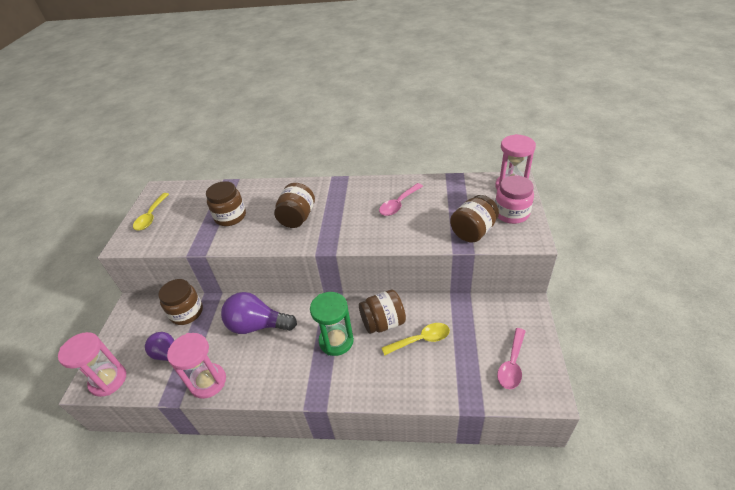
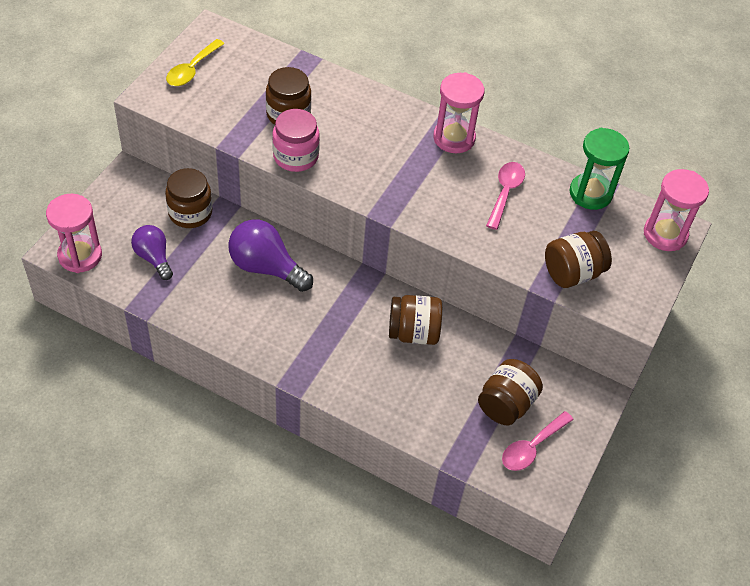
camera: 15 degrees right, 10 degrees up
(208, 382) = (186, 308): pink hourglass -> pink hourglass (454, 138)
(297, 218) = (369, 154): brown jar -> brown jar (506, 404)
(336, 341) = (348, 328): green hourglass -> green hourglass (590, 193)
(398, 204) = (505, 193): pink spoon -> pink spoon turned 135 degrees clockwise
(421, 340) = (446, 372): yellow spoon -> none
(511, 213) = (637, 271): pink jar -> pink jar (295, 156)

